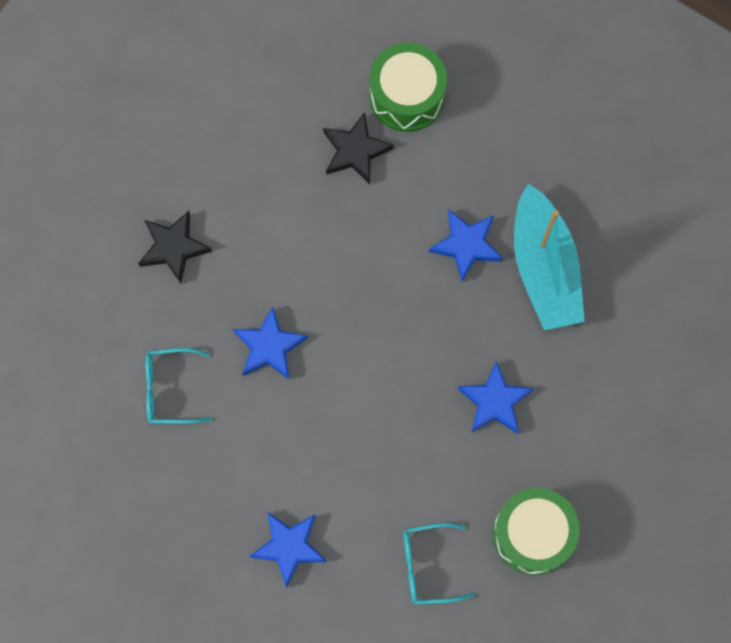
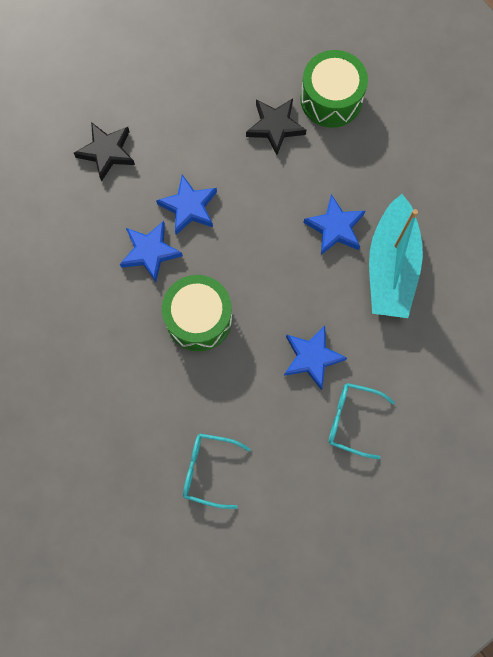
camera: 20 degrees right, 0 degrees up
(170, 389) = (60, 258): turquoise glasses -> turquoise glasses (352, 420)
(289, 547) = (104, 414): blue star -> blue star (189, 207)
(533, 534) = (303, 476): green drum -> green drum (199, 318)

